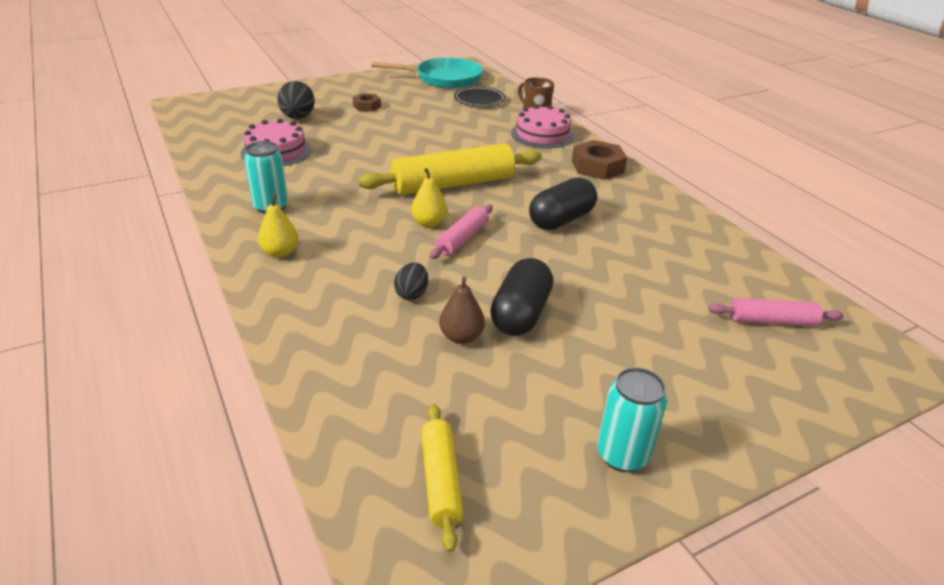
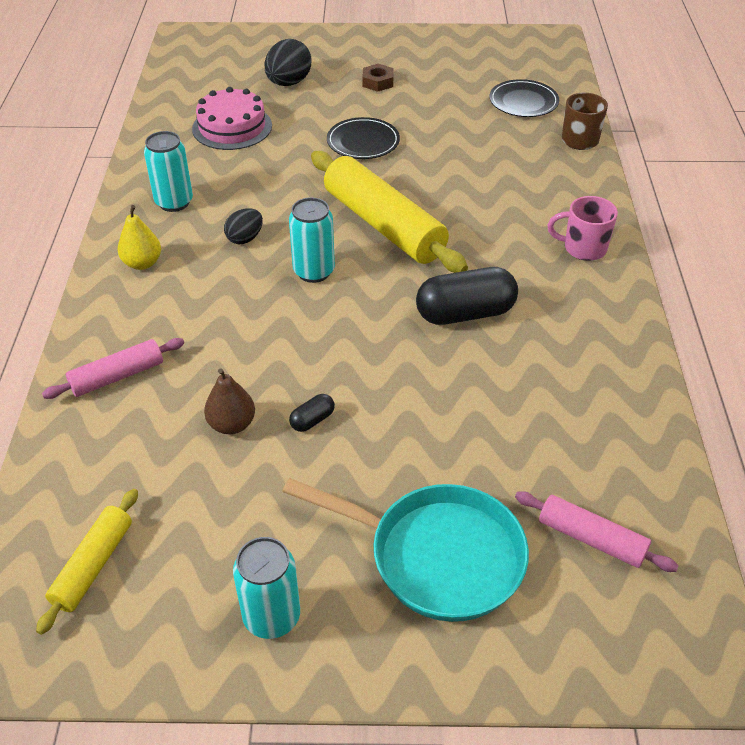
camera: 30 degrees right, 10 degrees up
(389, 140) = (363, 142): none -> black plate
(412, 294) = (225, 356): black egg -> black egg (245, 238)
(429, 223) = (314, 271): yellow pear -> turquoise can
(444, 79) = (507, 57): turquoise pan -> turquoise pan (437, 556)
(453, 184) = (383, 225): yellow rolling pin -> yellow rolling pin turned 45 degrees clockwise
(462, 238) = (332, 303): pink rolling pin -> pink rolling pin (117, 376)
(520, 314) = (312, 420): black capsule -> black capsule, size x0.45
(542, 134) = (556, 178): pink cake -> none
(597, 167) = (583, 248): brown nut -> pink mug

